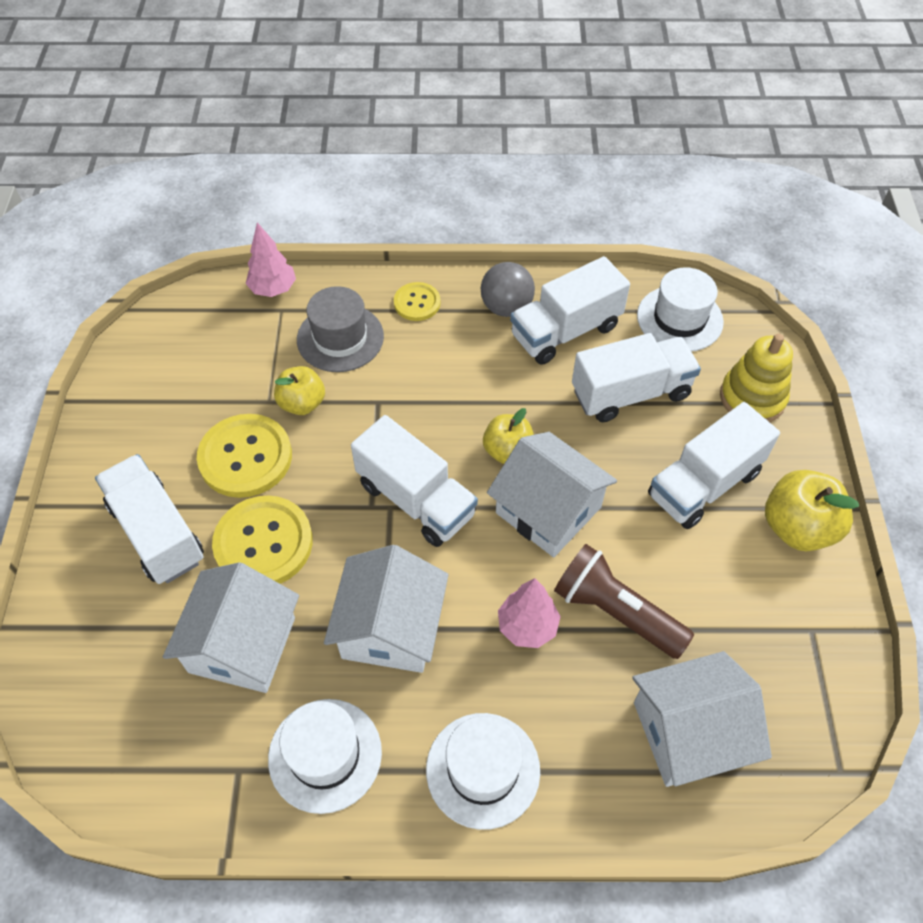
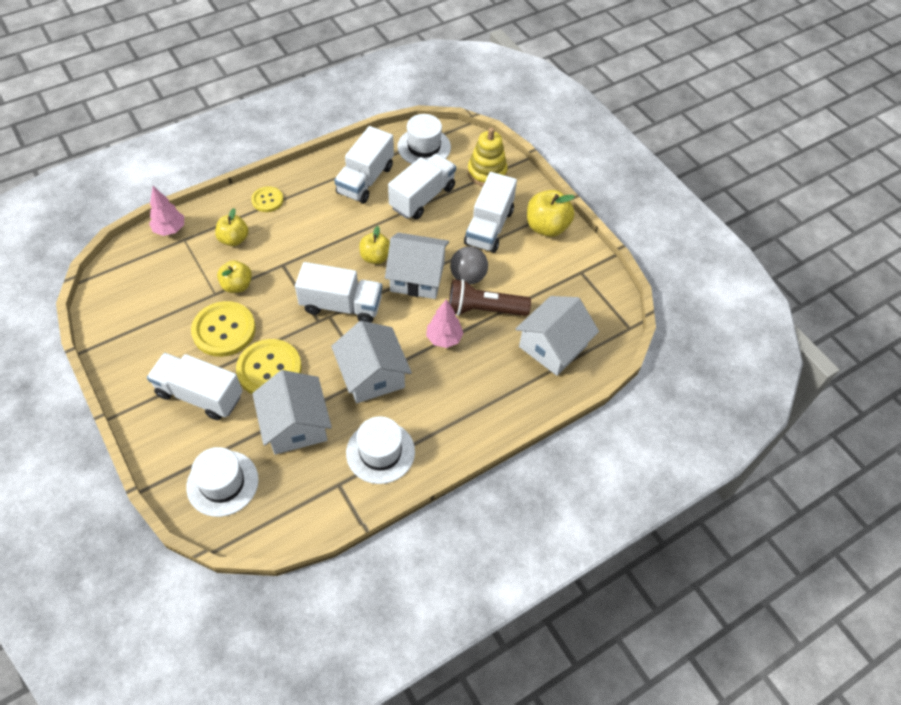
camera: 35 degrees left, 0 degrees up
(340, 338) = (234, 239): grey hat -> yellow apple
(483, 770) = (466, 415): white hat -> white hat (222, 483)
(506, 307) = (323, 181): grey ball -> grey ball (468, 277)

